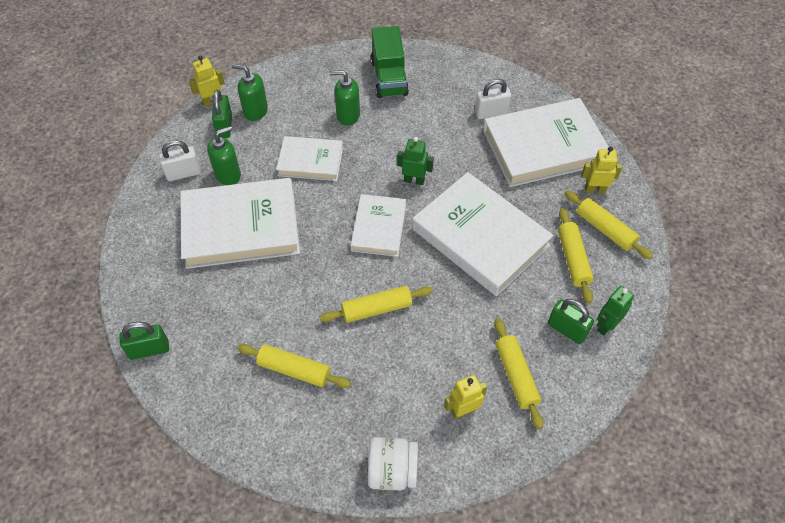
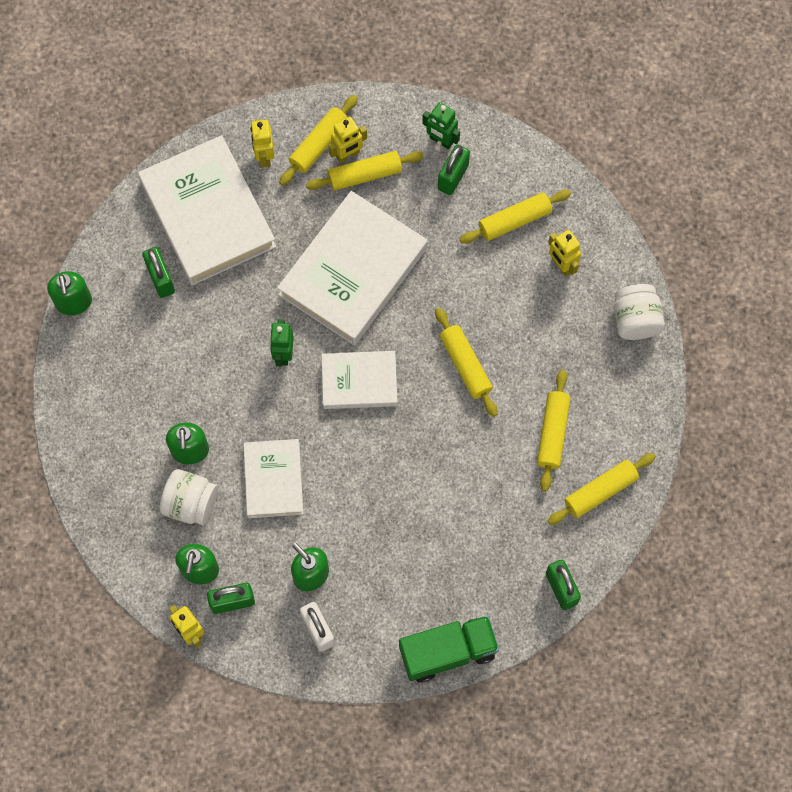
camera: 100 degrees left, 15 degrees up
(226, 401) = (600, 491): none -> yellow rolling pin
(241, 227) = (386, 536): white book -> none
(307, 111) = (191, 503): none -> white jar
(389, 78) = (115, 411): green truck -> green truck (448, 652)
(479, 64) = (74, 302): none -> green soap dispenser
(491, 113) = (161, 279): white padlock -> green padlock
(594, 249) = (348, 154): none -> yellow robot

